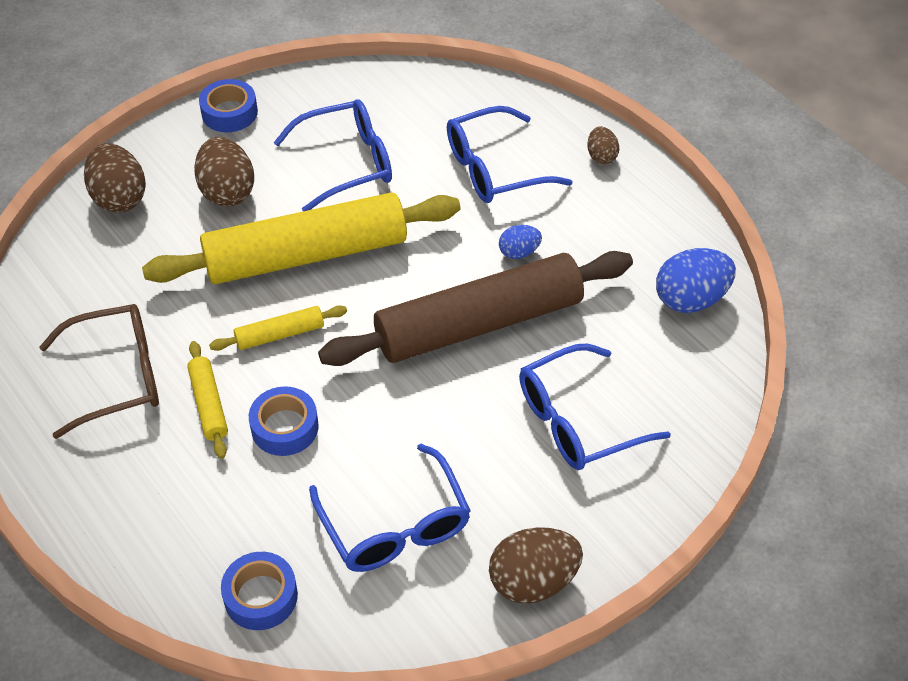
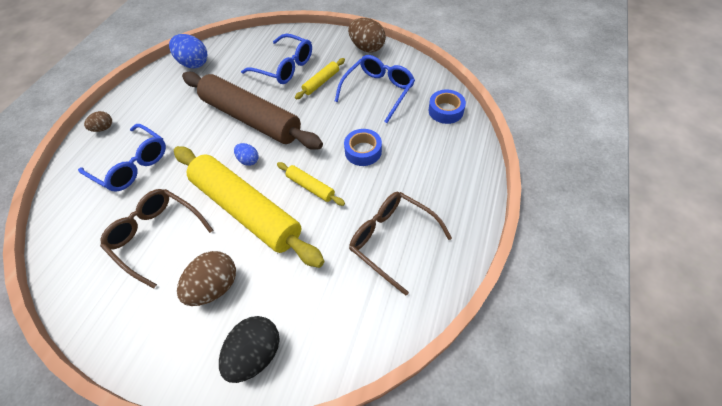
camera: 120 degrees left, 5 degrees up
(119, 198) = (256, 354): brown egg -> black egg
(209, 404) = (375, 187): yellow rolling pin -> yellow rolling pin (321, 82)
(229, 113) = (129, 343): blue tape -> none
(347, 163) = (156, 236): blue glasses -> brown glasses
(519, 252) = (194, 126): blue egg -> blue egg (248, 160)

